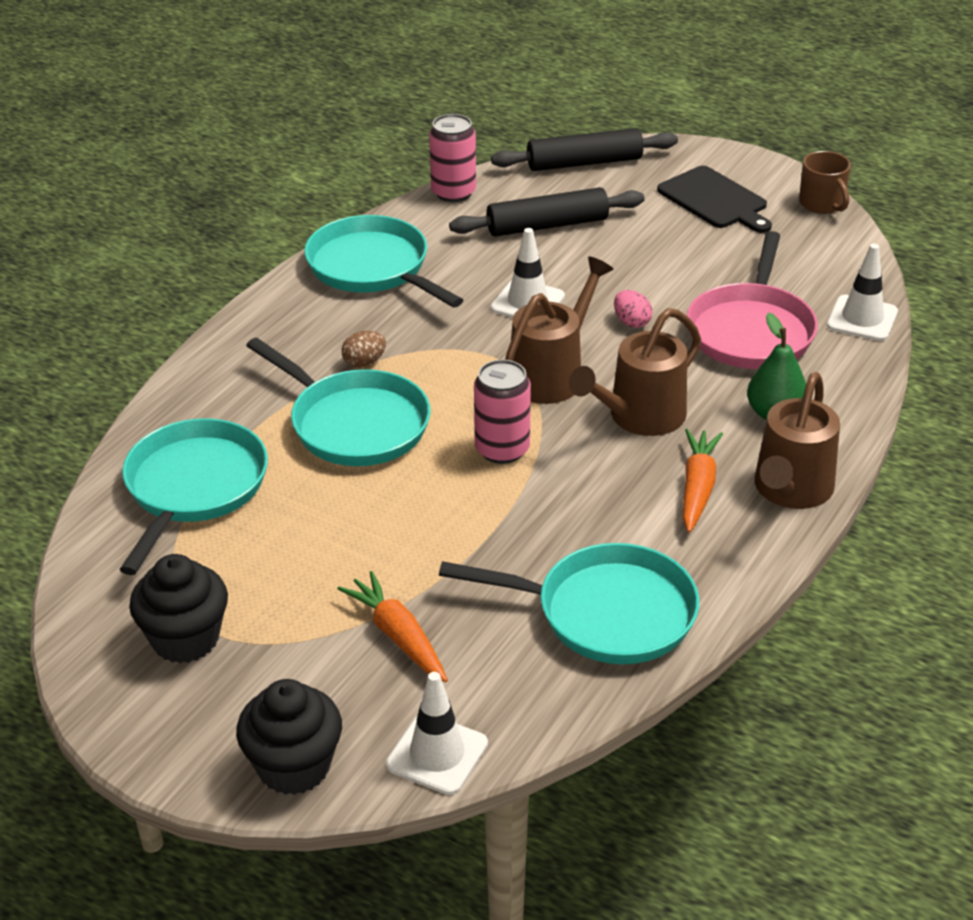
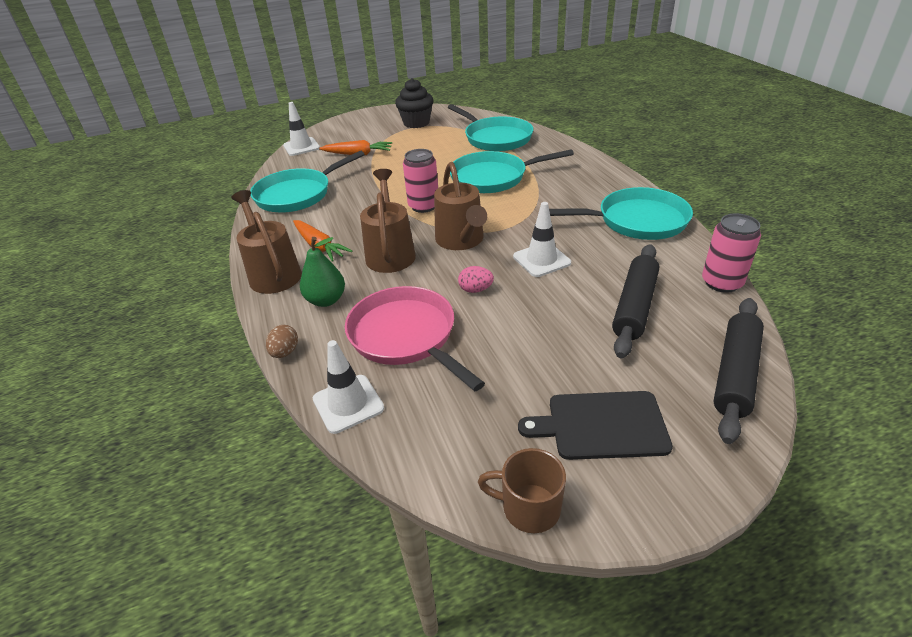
camera: 130 degrees right, 0 degrees up
(294, 767) = (337, 127): black cupcake -> none
(364, 362) = (540, 193): brown egg -> brown egg (285, 352)

